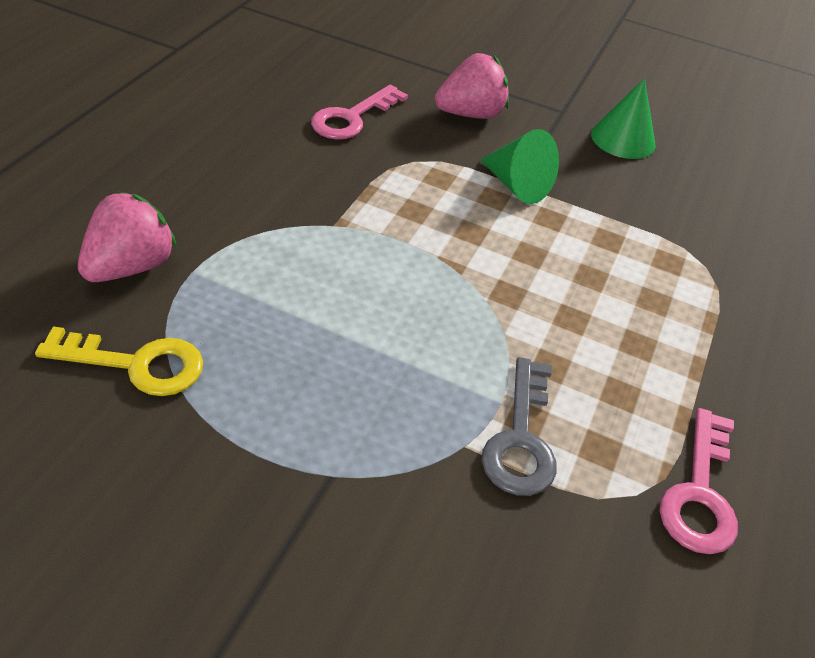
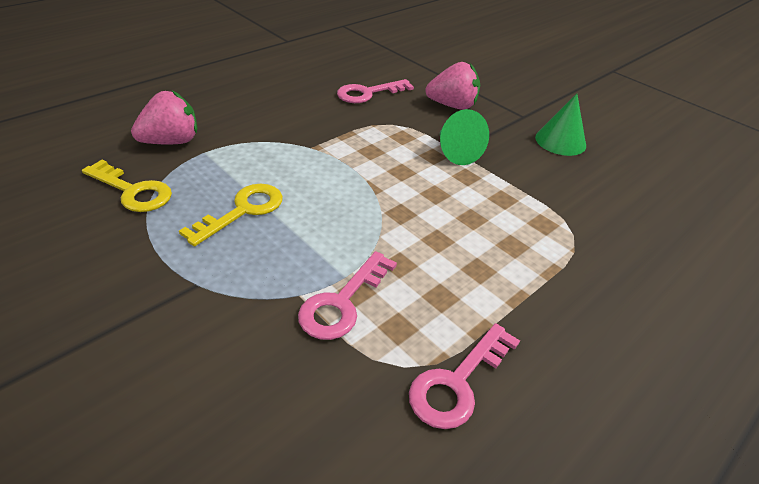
camera: 25 degrees right, 5 degrees down
(313, 349) = (243, 211): none -> yellow key
(521, 439) = (342, 303): grey key -> pink key

